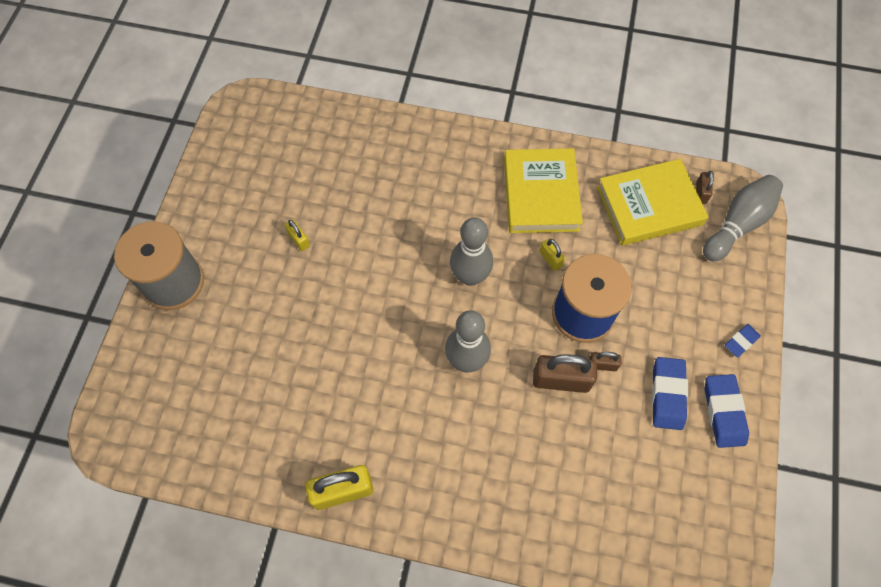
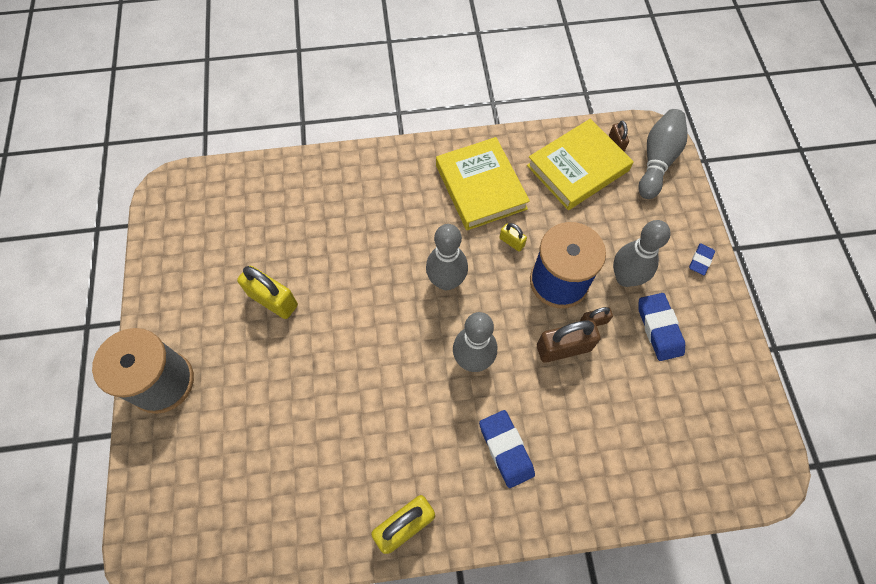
camera: 20 degrees left, 0 degrees up
(299, 240) = (273, 300): yellow padlock -> yellow padlock, size x1.93
(653, 333) = (625, 278): none -> grey bowling pin
(723, 412) = (711, 327): blue eraser -> blue eraser (506, 449)

